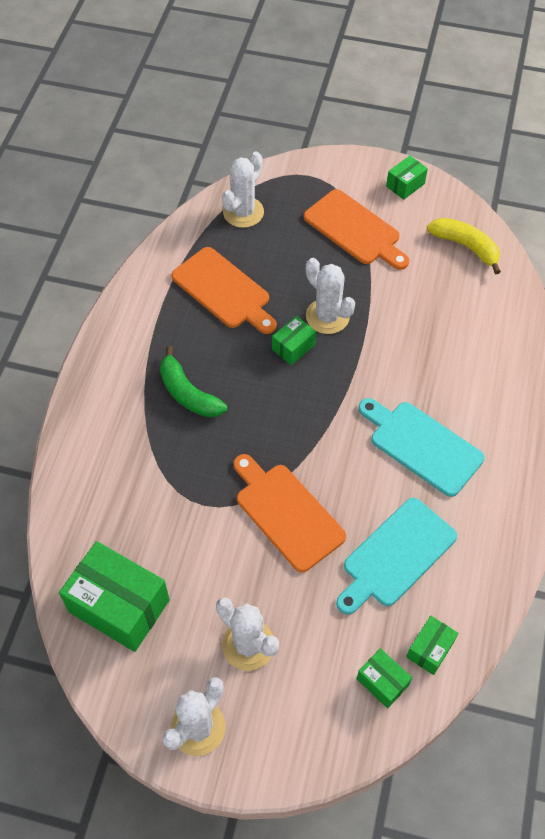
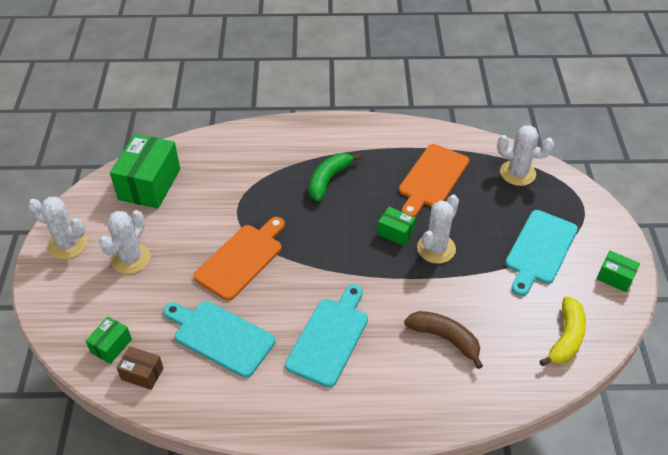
camera: 75 degrees right, 10 degrees down
(354, 230) = (539, 250): orange cutting board -> turquoise cutting board
(430, 649) = (142, 374): green box -> brown box
(445, 342) = (445, 338): none -> brown banana

